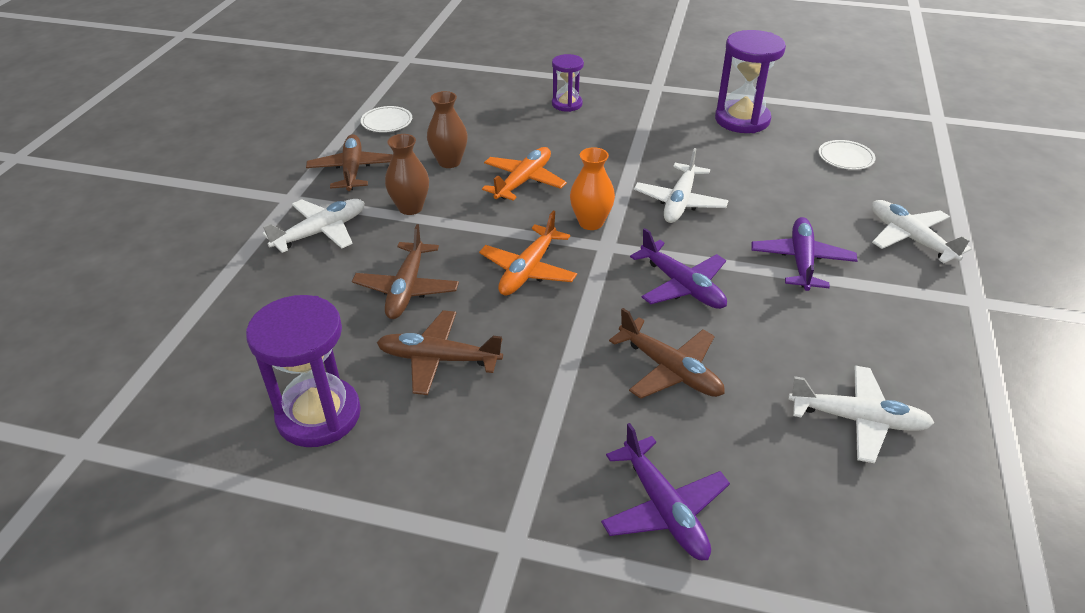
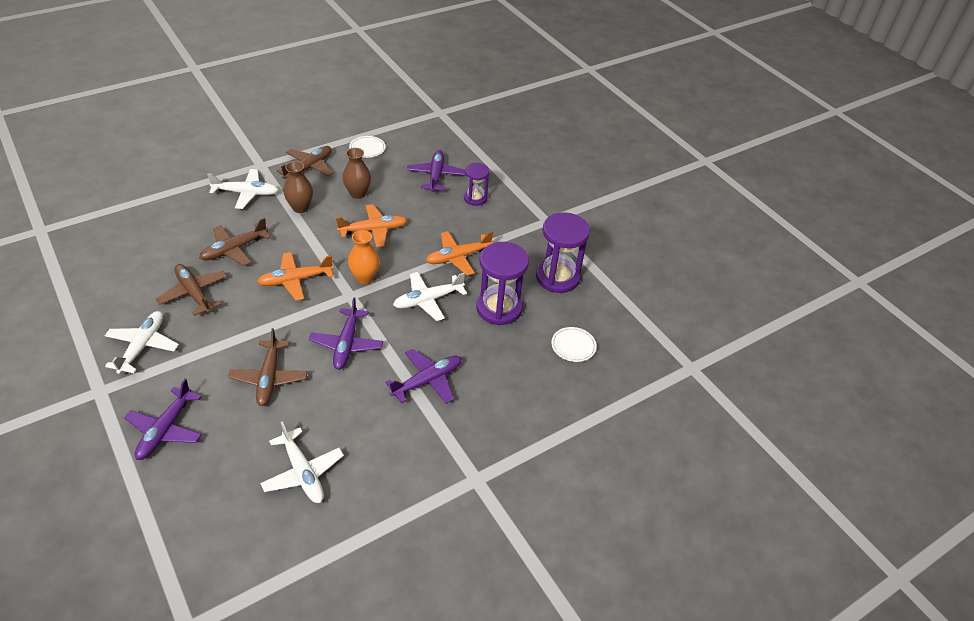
camera: 40 degrees right, 5 degrees up
(319, 415) = (120, 281): purple hourglass -> purple hourglass (499, 308)
(498, 107) = (436, 176): none -> purple plane
(640, 154) = (458, 257): none -> orange plane
(910, 238) = (511, 419): white plane -> white plane (142, 346)

